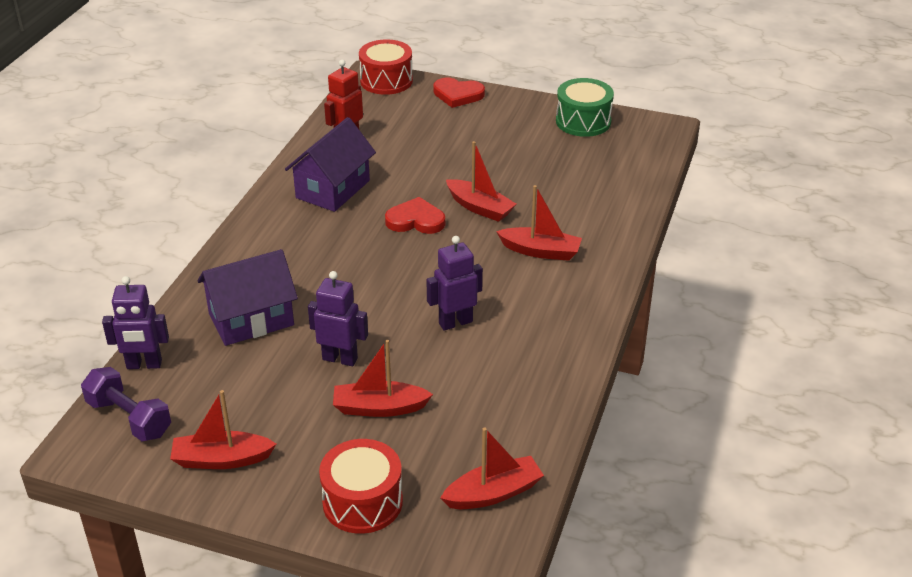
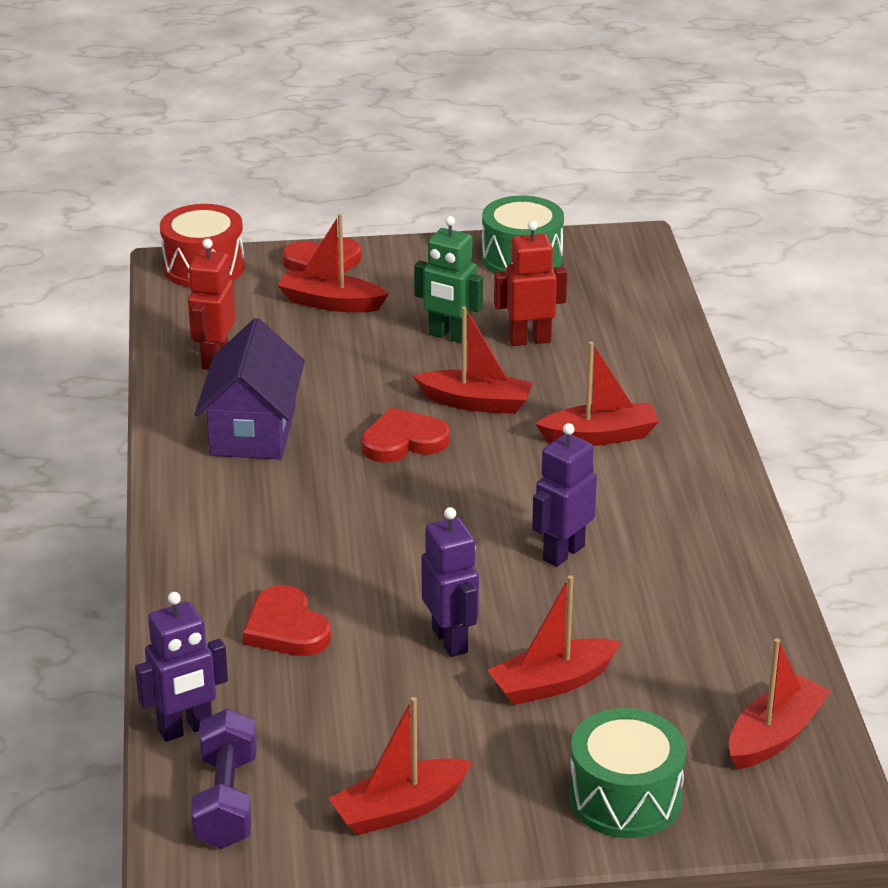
camera: 25 degrees left, 5 degrees down
(129, 418) = (226, 801): purple dumbbell -> purple dumbbell turned 75 degrees clockwise
(251, 319) = (286, 628): purple house -> red heart
(340, 359) = (450, 641): purple robot -> purple robot turned 75 degrees clockwise
(362, 502) = (625, 798): red drum -> green drum
(442, 121) = (331, 303): none -> red boat
(497, 160) = (449, 336): none -> green robot
(546, 176) = (529, 340): none -> red robot

